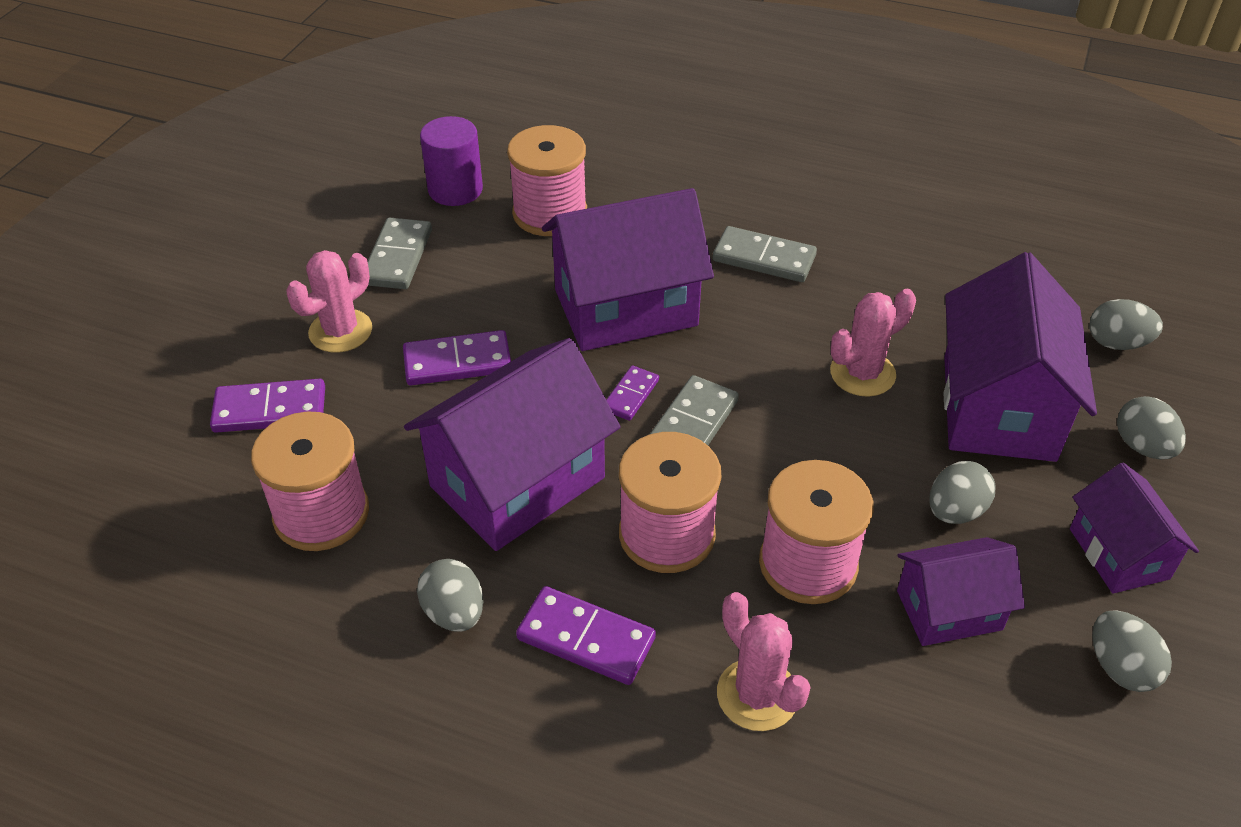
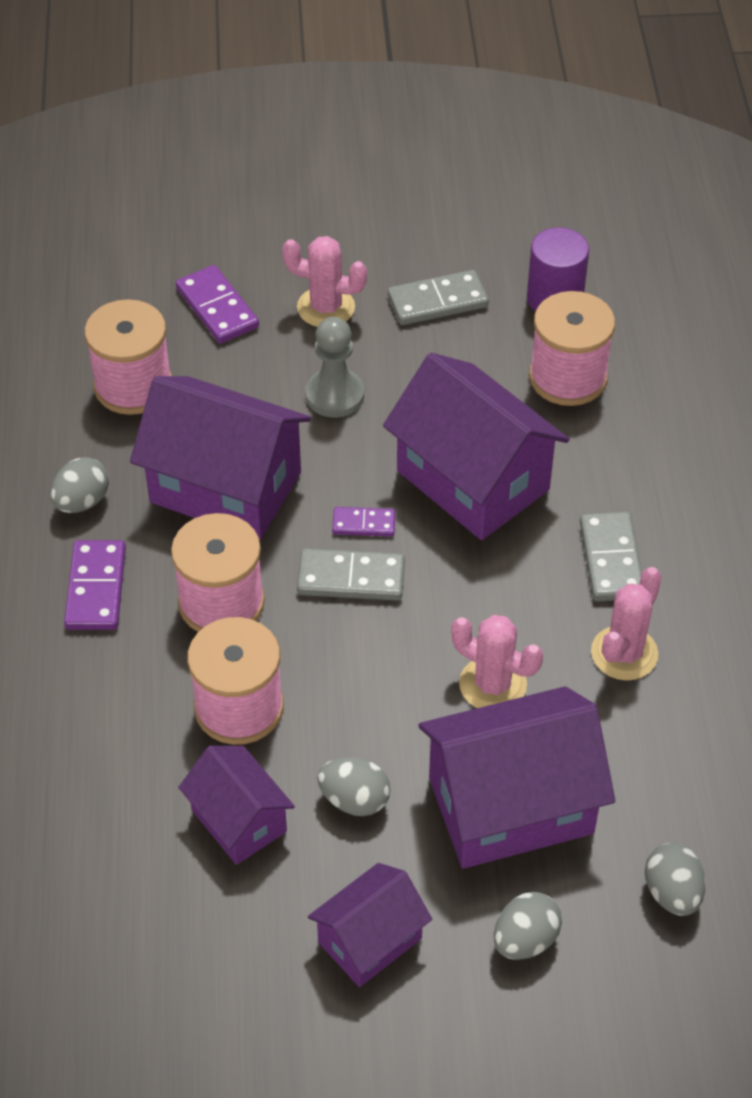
camera: 65 degrees right, 5 degrees up
(457, 362) = (334, 395): purple domino -> grey pawn
(757, 695) = (94, 712): pink cactus -> pink cactus (624, 653)
(1120, 667) = (237, 961): grey egg -> none

